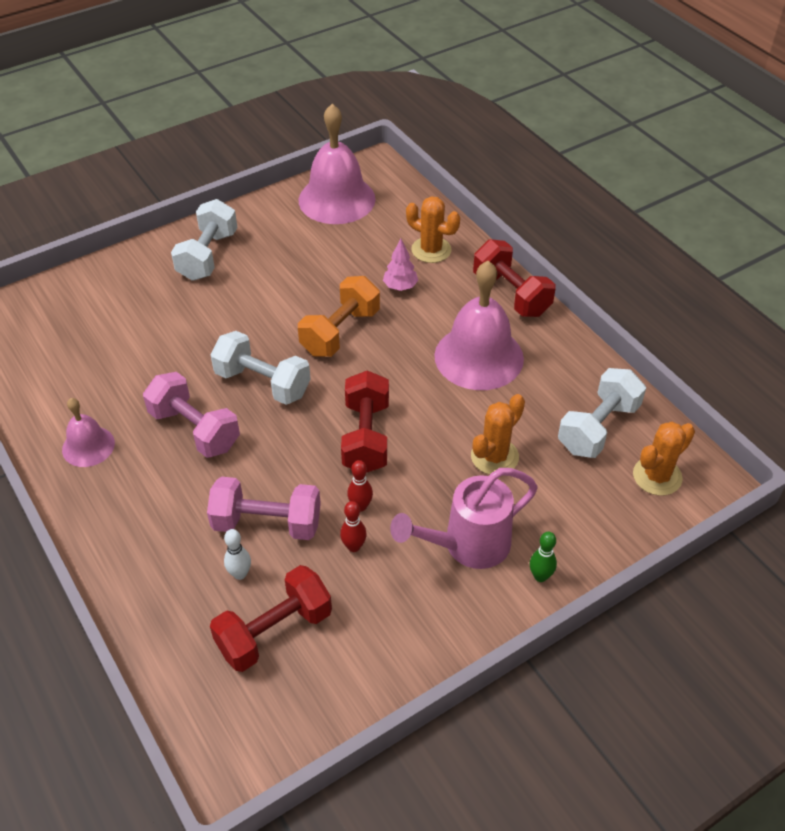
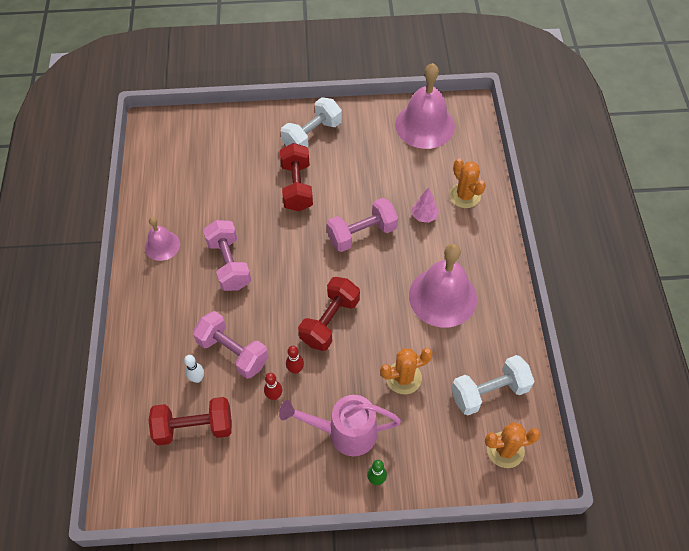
camera: 30 degrees right, 10 degrees up
(262, 383) = (289, 250): white dumbbell -> none
(340, 332) = (362, 234): orange dumbbell -> pink dumbbell
(511, 294) = (498, 257): red dumbbell -> red dumbbell (297, 187)

